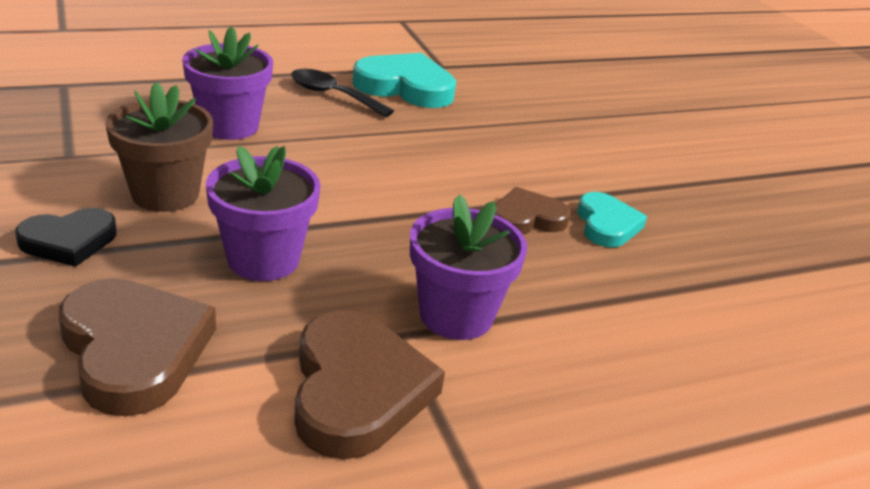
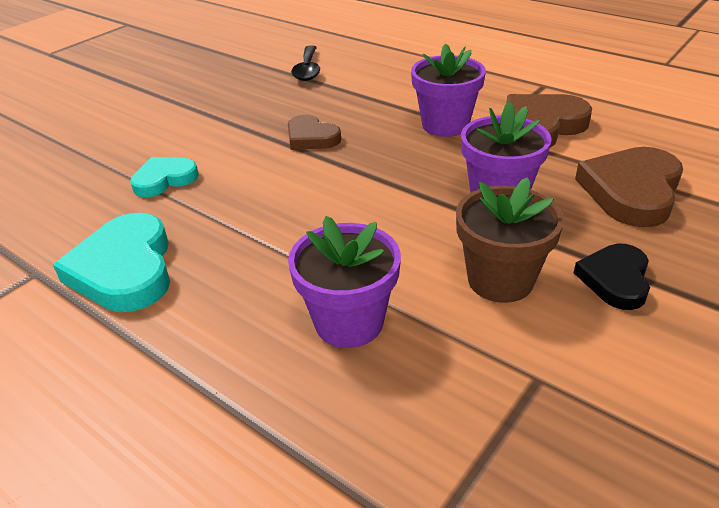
camera: 115 degrees left, 5 degrees up
(69, 241) = (615, 279): black heart -> black heart turned 105 degrees counterclockwise
(333, 95) = (198, 301): black spoon -> black spoon (308, 70)
(606, 225) = (282, 114): turquoise heart -> turquoise heart (164, 180)

